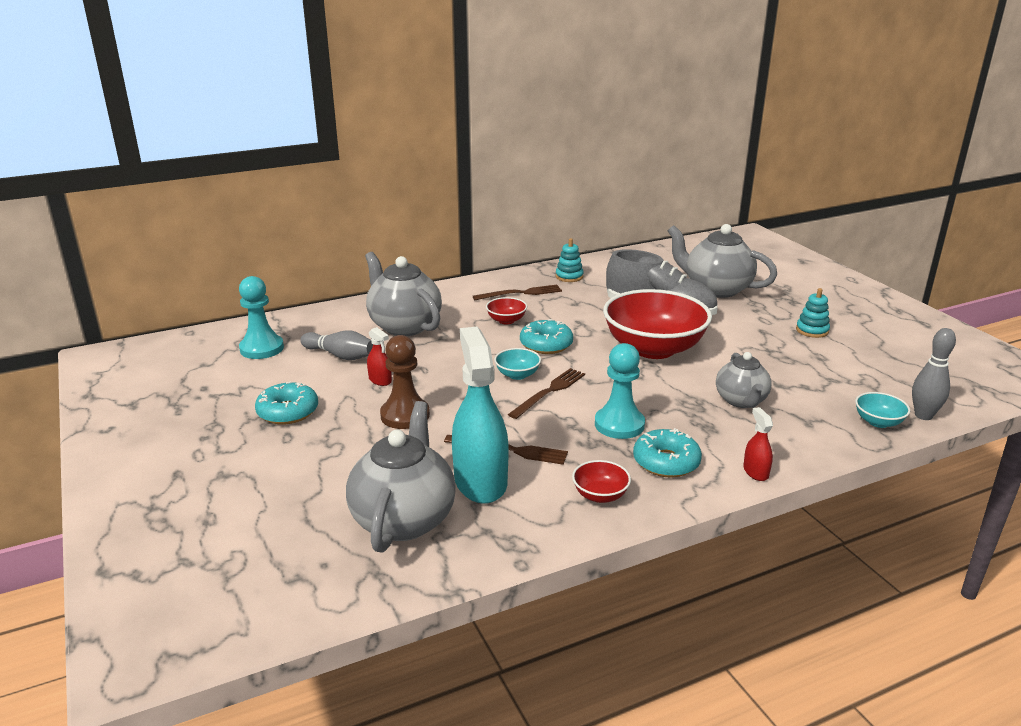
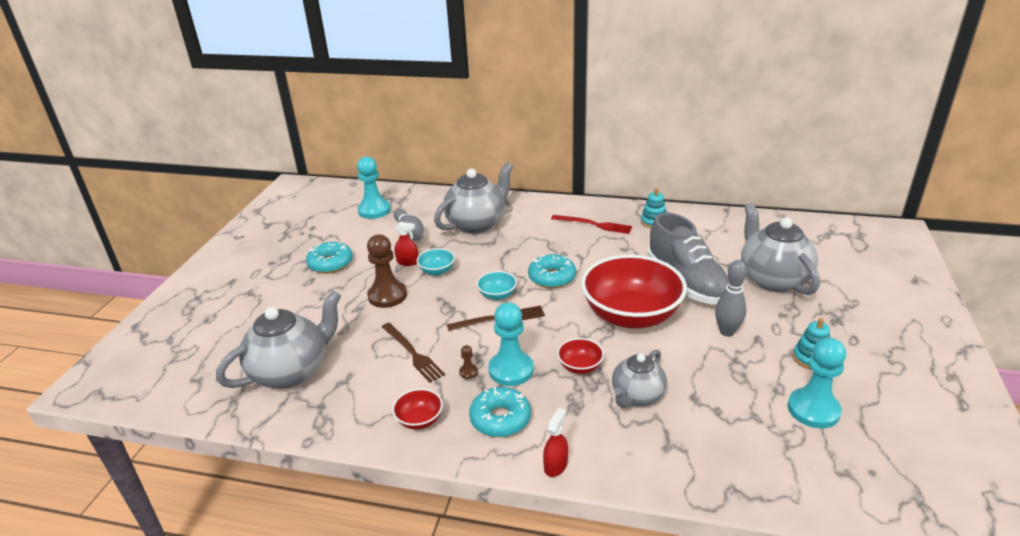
camera: 40 degrees right, 5 degrees up
(380, 380) = (408, 262): red spray bottle -> red spray bottle turned 75 degrees counterclockwise
(404, 326) = (476, 224): grey teapot -> grey teapot turned 45 degrees clockwise
(480, 481) = (364, 368): turquoise spray bottle -> none
(506, 320) = (551, 245): red bowl -> red bowl (580, 366)
(520, 293) = (594, 224): brown fork -> red fork
(585, 441) = (468, 372): none -> brown pawn
(857, 360) = (813, 410): none -> turquoise pawn
(878, 422) = (738, 481): turquoise bowl -> turquoise bowl (437, 271)
(923, 415) = (797, 499): grey bowling pin -> grey bowling pin (727, 332)

